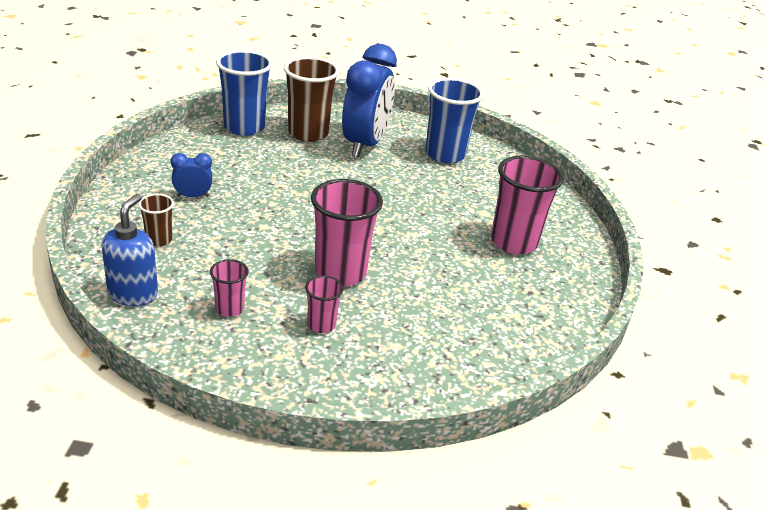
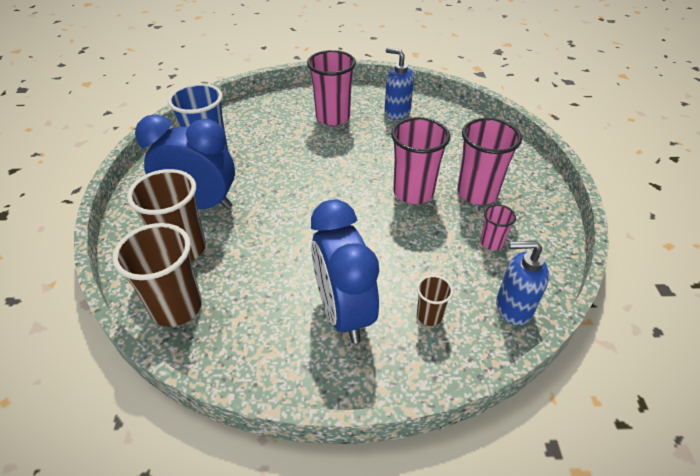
camera: 95 degrees left, 10 degrees up
(193, 196) = (343, 312): blue clock -> blue clock, size x2.29
(244, 127) = (176, 307): blue cup -> brown cup
(321, 325) = (477, 193): pink cup -> pink cup, size x1.98
(523, 300) = (397, 112): none -> blue soap dispenser

